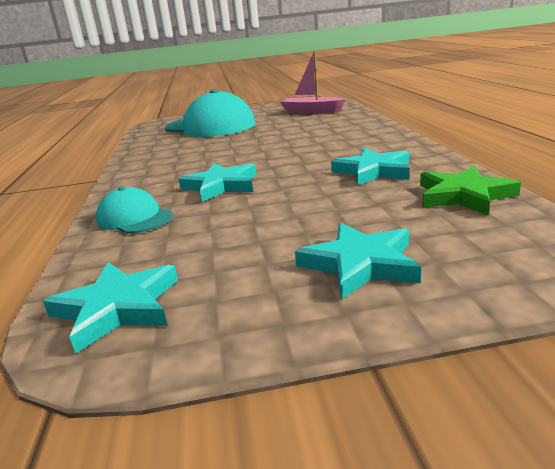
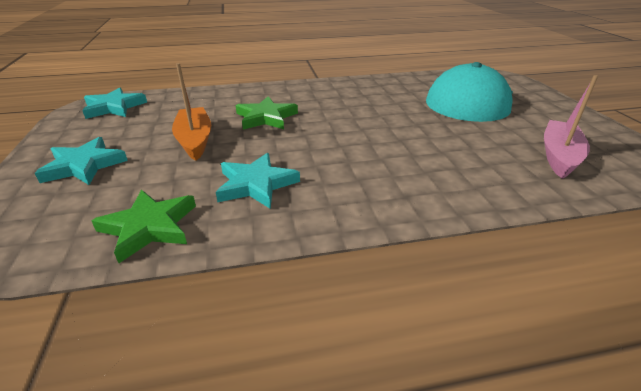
camera: 85 degrees right, 10 degrees up
(134, 218) = (223, 97): turquoise cap -> none
(221, 186) = (266, 117): turquoise star -> green star
(280, 210) = (195, 140): none -> orange boat

